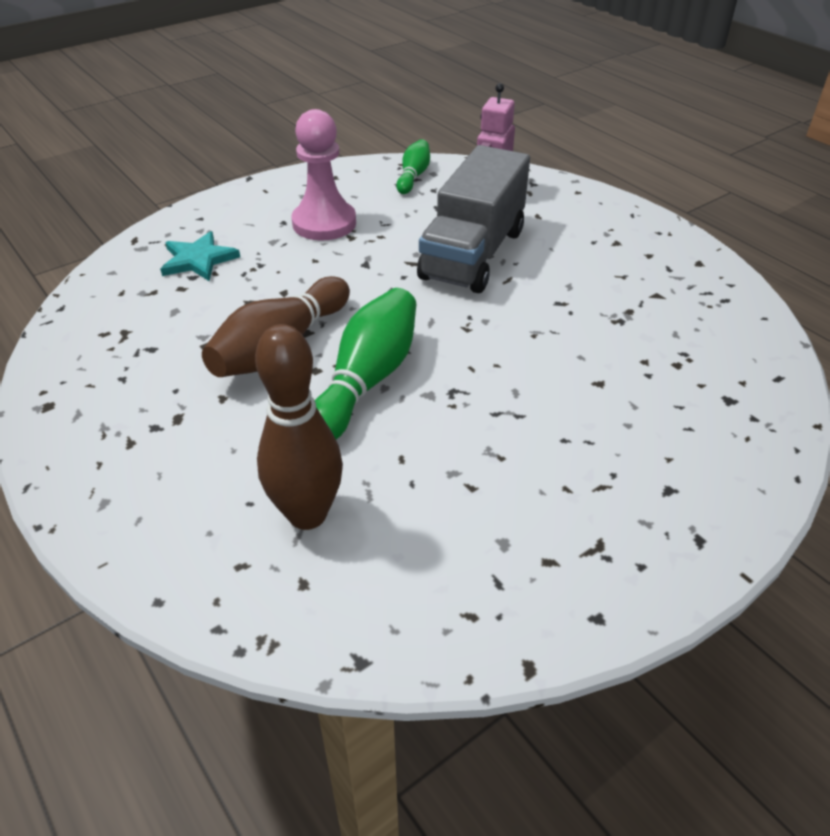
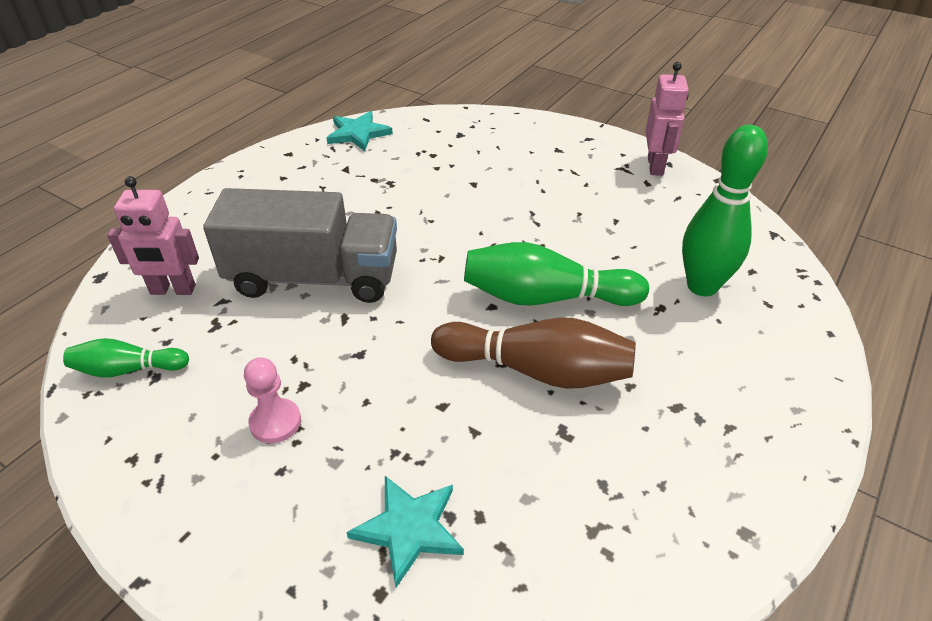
camera: 110 degrees left, 0 degrees up
(307, 514) = (702, 286): brown bowling pin -> green bowling pin
(324, 223) = (275, 422): pink pawn -> pink pawn, size x0.57
(592, 594) = (655, 166): none -> pink robot
(740, 314) = (358, 133): none -> turquoise star

